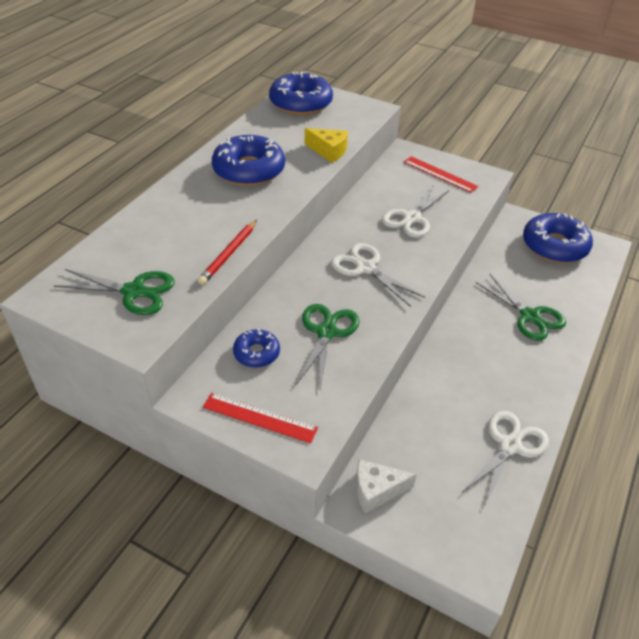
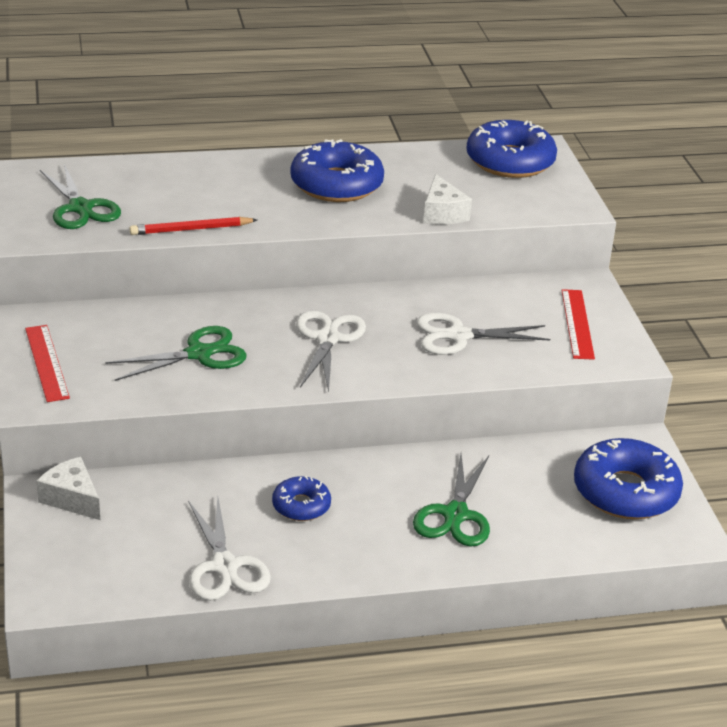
camera: 50 degrees right, 10 degrees down
(256, 353) = (123, 327): blue donut -> blue donut (301, 506)
(328, 151) = (442, 213): yellow cheese -> white cheese
(510, 446) = (225, 566): white scissors -> white scissors turned 75 degrees clockwise

